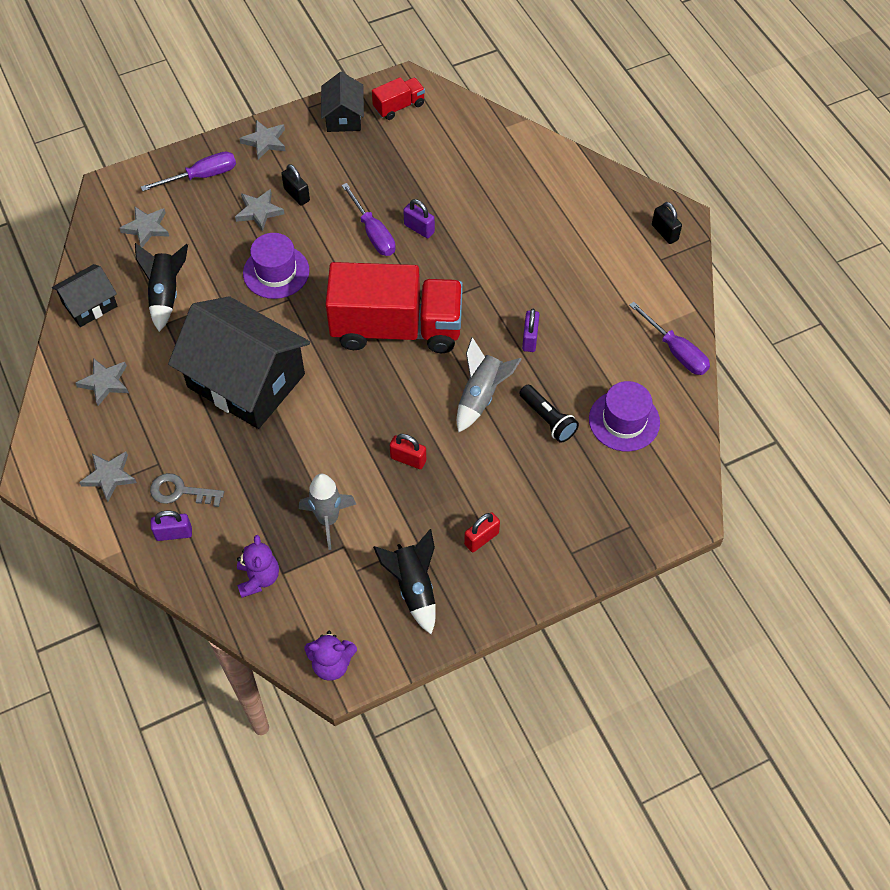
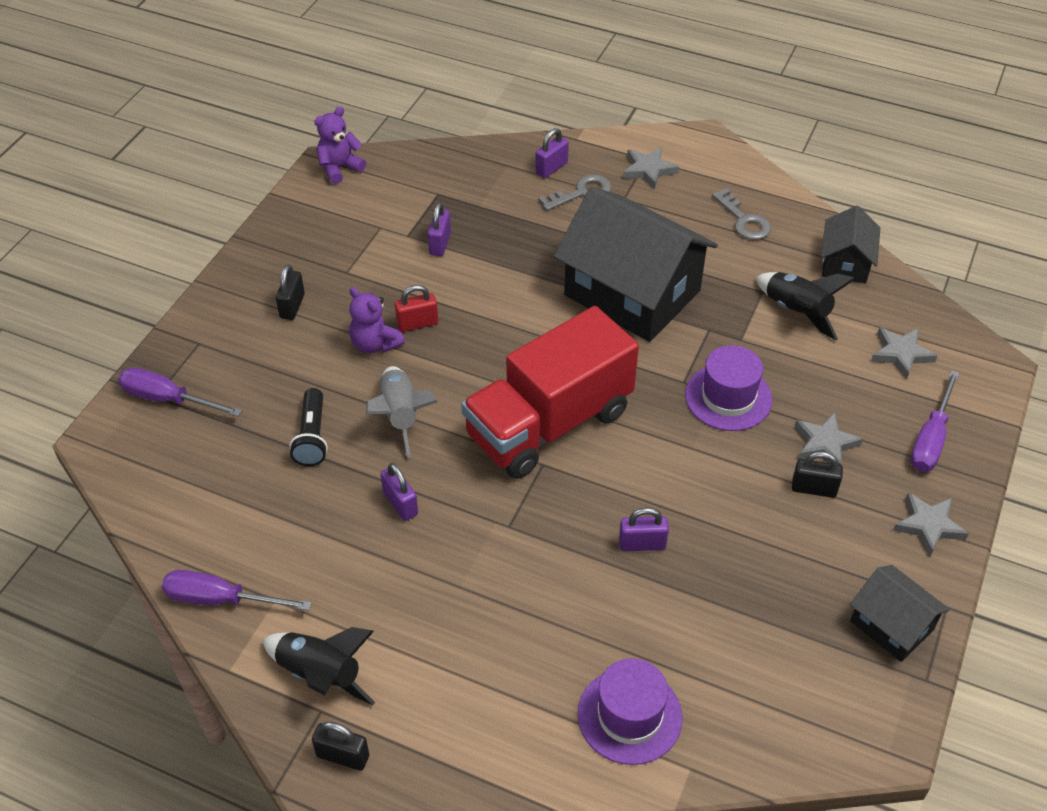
camera: 140 degrees right, 10 degrees down
(105, 383) = (744, 220): grey star -> grey key
(246, 380) = (632, 293): black house -> black house turned 45 degrees clockwise
(258, 578) = (453, 181): purple teddy bear -> purple teddy bear (375, 344)
(328, 520) = (440, 243): grey rocket -> purple padlock
(373, 233) = (684, 504): purple screwdriver -> purple screwdriver (168, 399)
(399, 106) = (850, 693): red truck -> none
(413, 587) = (320, 243): black rocket -> black rocket (320, 675)
(481, 538) = (292, 306): red padlock -> black padlock
(548, 419) = (312, 437): black flashlight -> black flashlight turned 105 degrees counterclockwise
(624, 421) = (229, 485): purple hat -> purple hat (629, 716)

